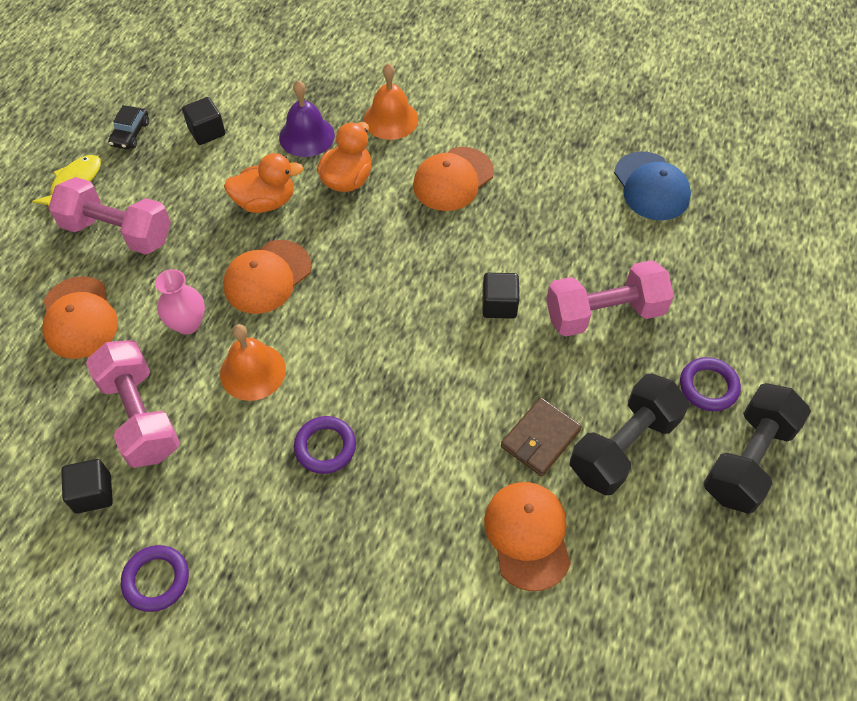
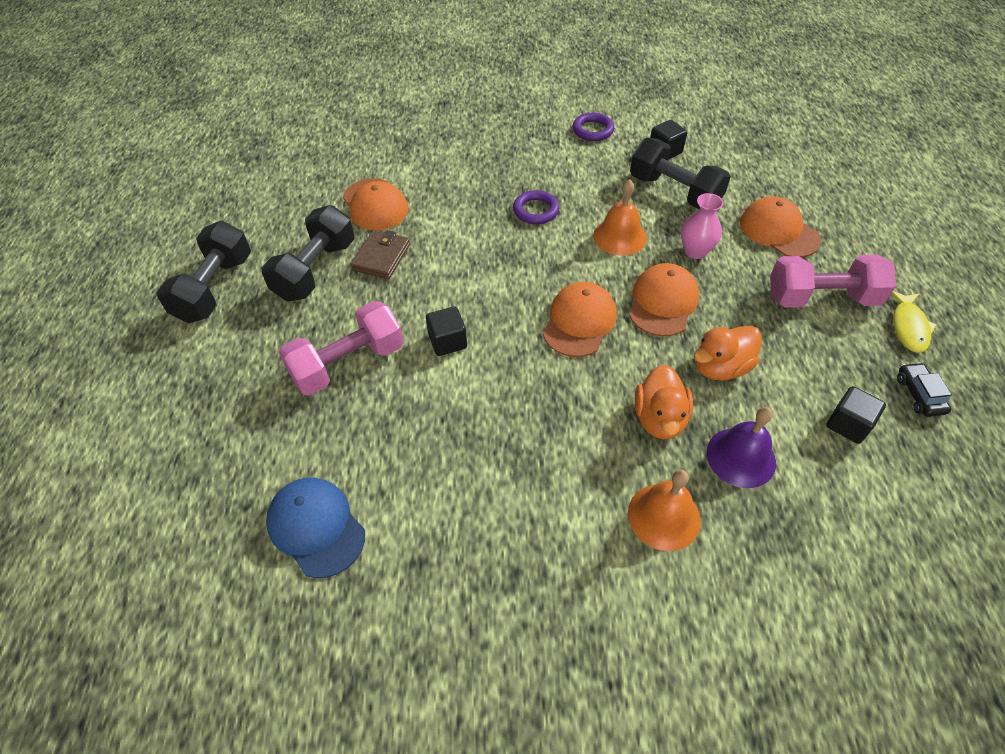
camera: 160 degrees right, 5 degrees down
(140, 416) = (674, 192): pink dumbbell -> black dumbbell
(453, 179) = (549, 457): orange cap -> orange cap (579, 322)
(708, 386) = (246, 330): purple ring -> none

